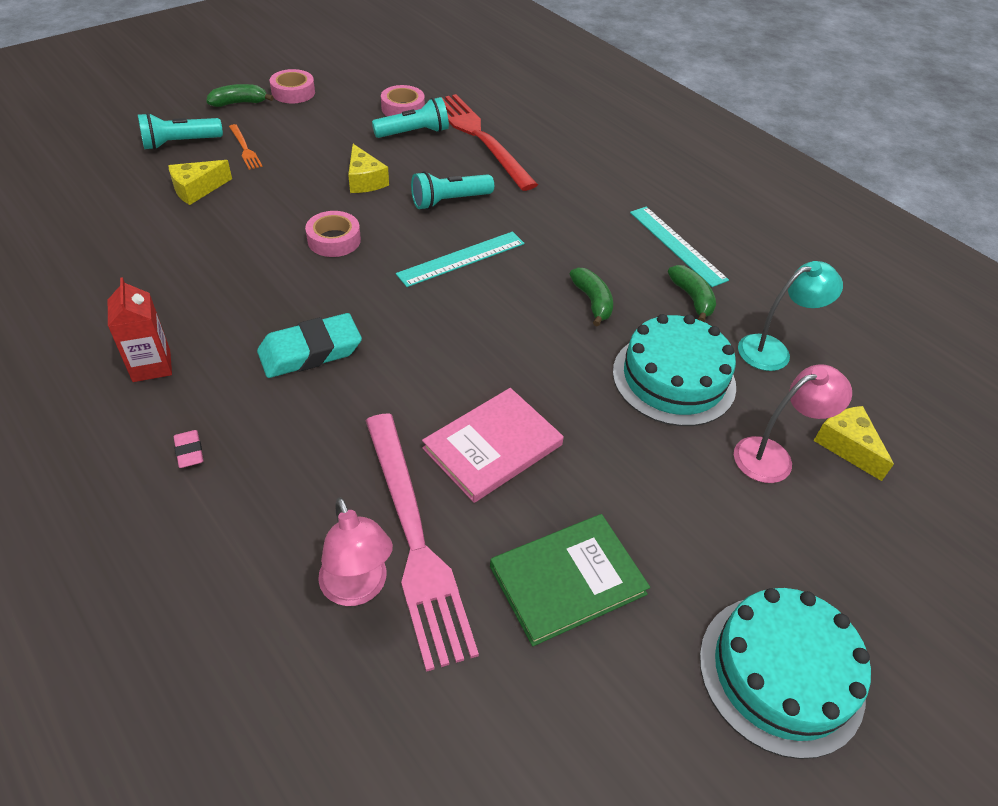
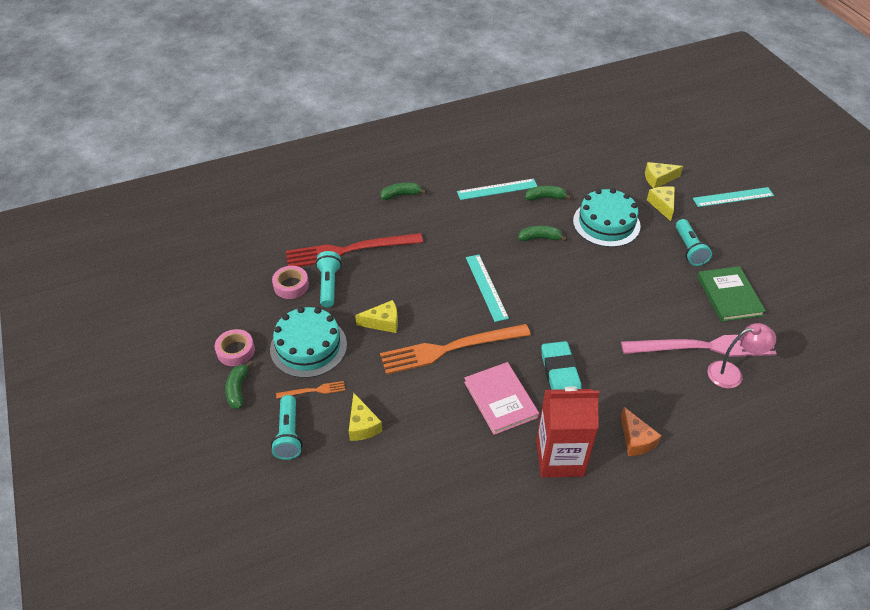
camera: 70 degrees left, 0 degrees up
(151, 365) = (559, 458): red carton -> red carton, size x1.73
(189, 451) = (636, 440): pink eraser -> orange cheese
(334, 240) = (450, 349): pink tape -> orange fork
(449, 201) = (422, 281): turquoise flashlight -> turquoise flashlight (689, 249)
(492, 446) = (646, 305): pink book -> pink book (500, 399)
(607, 161) = (401, 195): none -> green banana
(773, 350) = (591, 181): turquoise lamp -> none
(773, 456) = (662, 205): pink lamp -> yellow cheese
(781, 673) = (775, 242): turquoise cake -> turquoise cake (308, 346)
(881, 582) = (733, 197): none -> turquoise ruler

